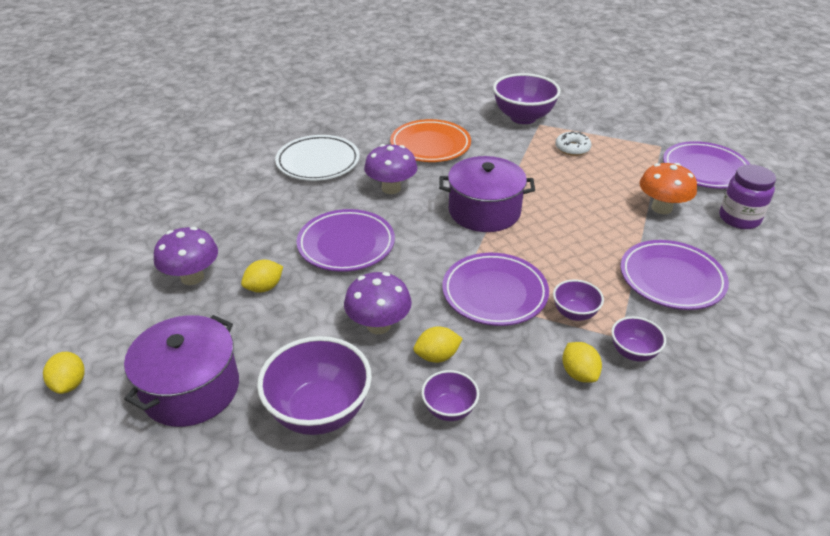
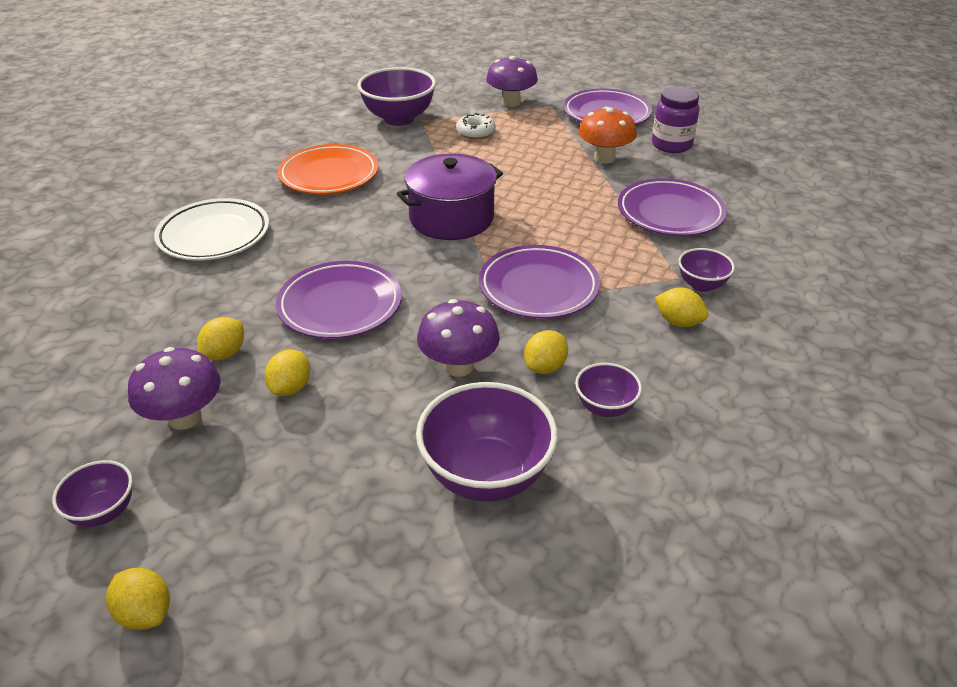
camera: 35 degrees left, 0 degrees up
(191, 389) = (318, 531): purple pot -> none
(250, 246) = (224, 354): none -> yellow lemon
(391, 188) = (330, 231): purple mushroom -> purple mushroom (511, 102)
(574, 313) = (624, 274): purple bowl -> purple bowl (103, 511)

